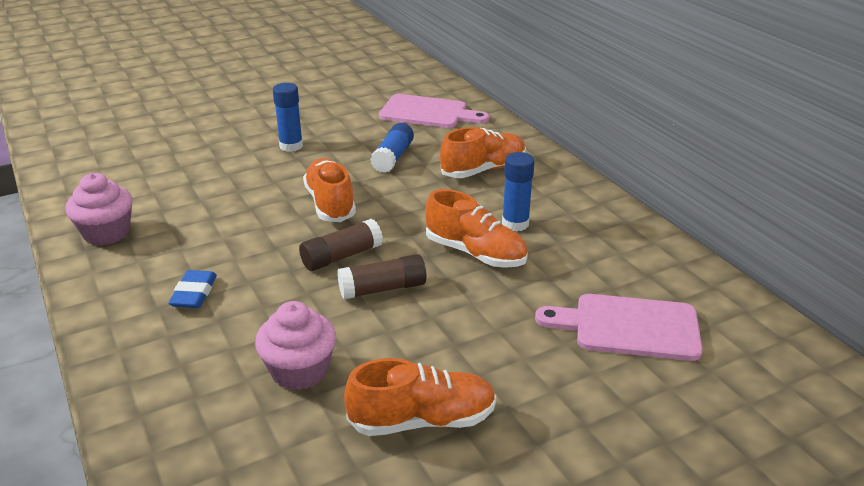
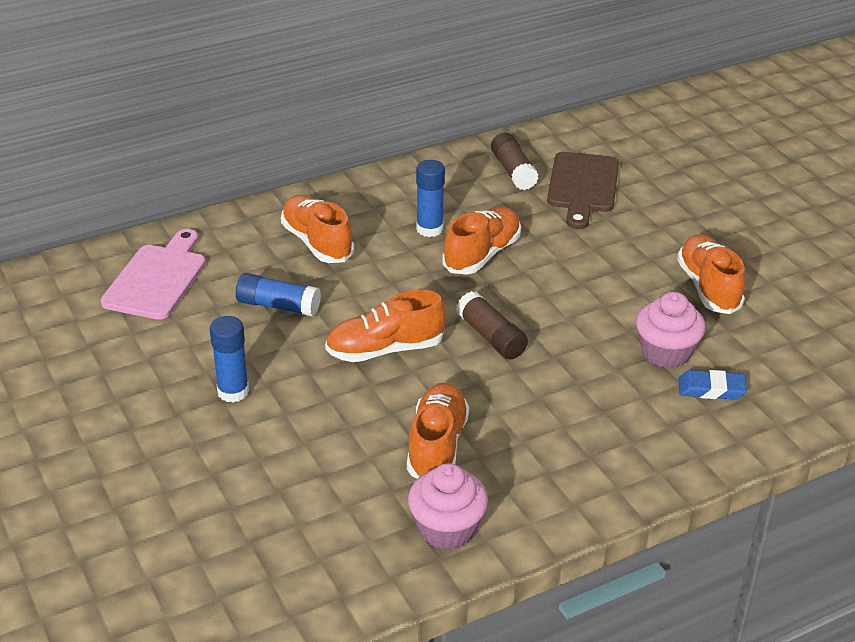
camera: 90 degrees left, 5 degrees up
(194, 293) = (563, 433): blue eraser -> blue eraser (711, 389)
(202, 228) = (437, 446): none -> orange shoe
(382, 289) = (544, 309): brown glue stick -> brown glue stick (513, 171)
(628, 327) = (582, 186): pink cutting board -> brown cutting board

